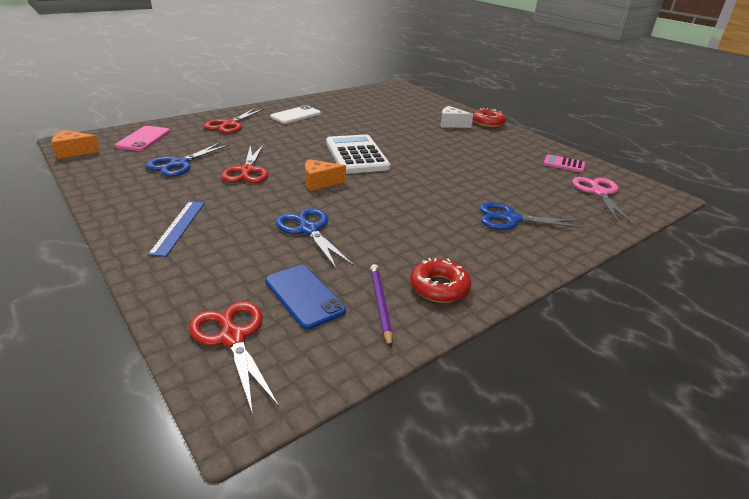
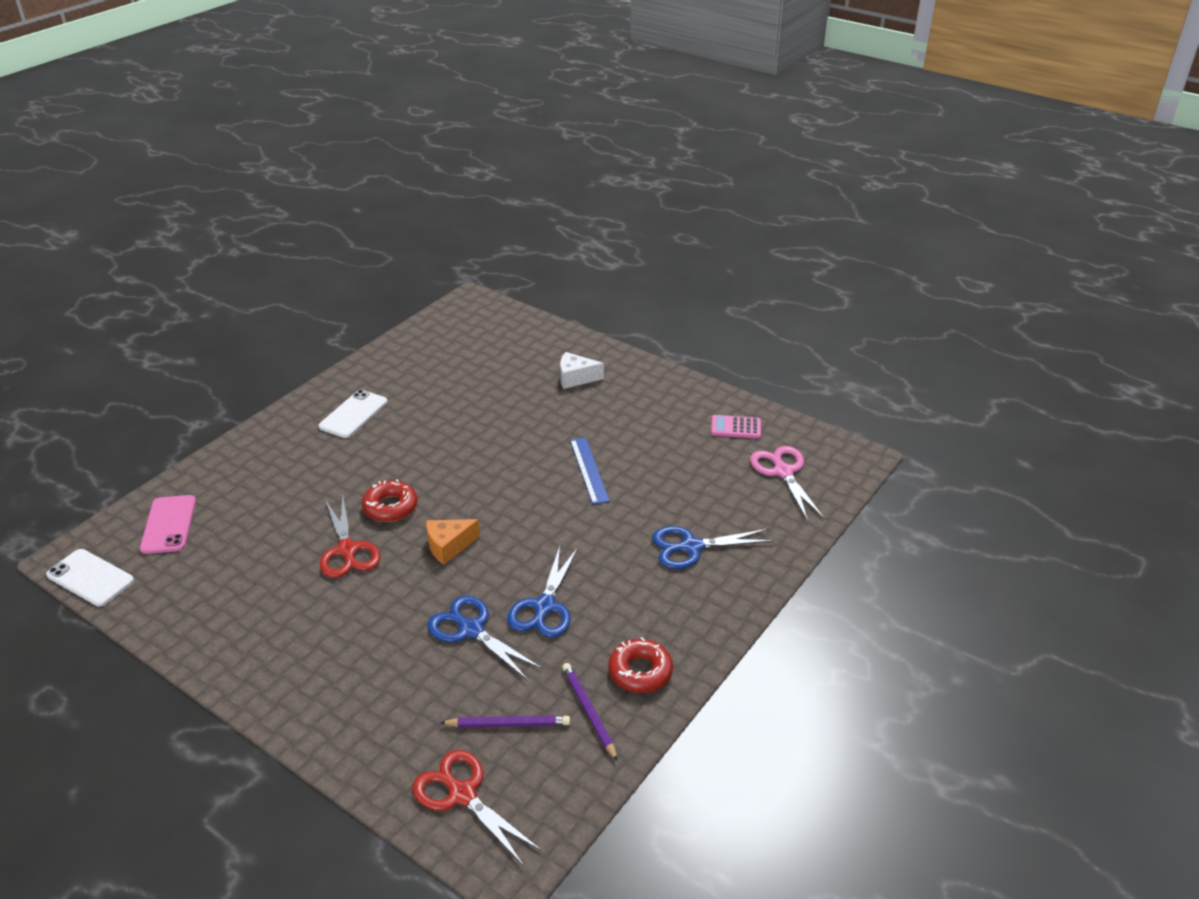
camera: 15 degrees left, 5 degrees up
(73, 152) = (90, 578): orange cheese -> white phone
(178, 227) = (318, 669): blue ruler -> blue ruler (589, 470)
(179, 164) = (250, 561): blue scissors -> blue scissors (544, 606)
(230, 124) = (271, 461): red scissors -> none
(304, 296) = (508, 724): blue phone -> purple pencil
(356, 155) = (473, 480): white calculator -> none
(488, 122) = (623, 361): red donut -> red donut (390, 507)

